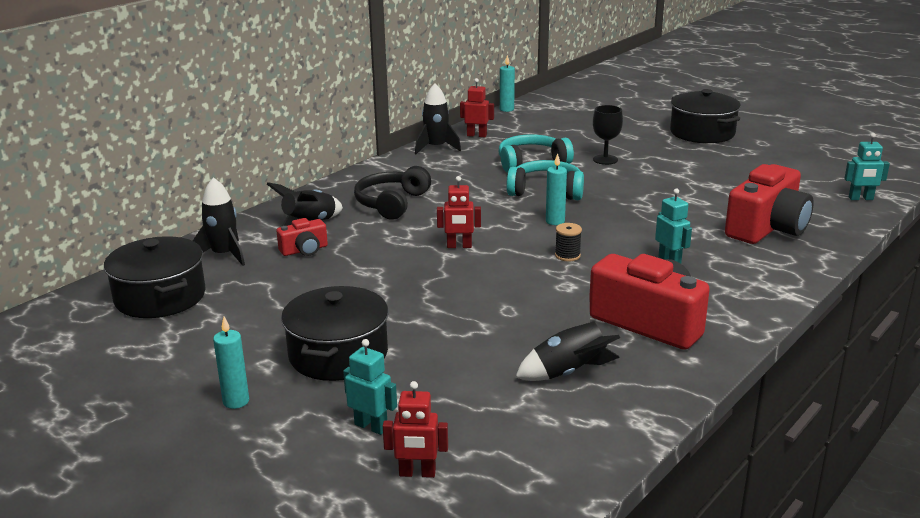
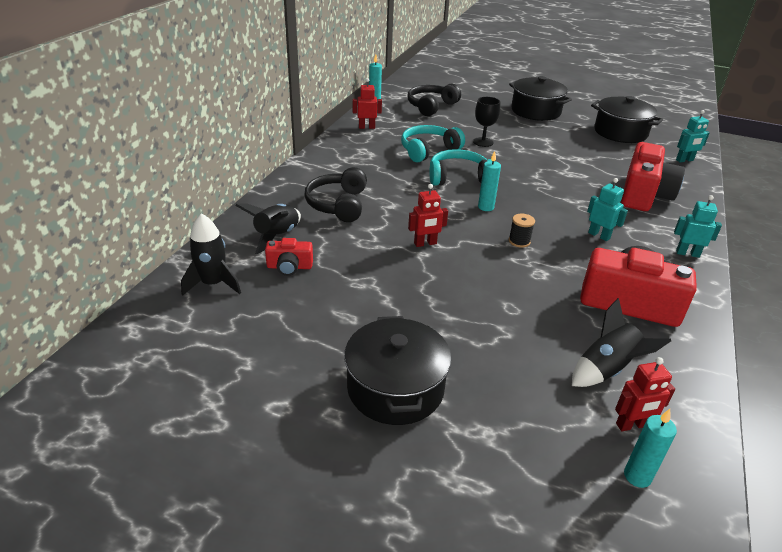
camera: 20 degrees left, 10 degrees up
(160, 297) = (174, 347): black pot -> black pot (620, 132)
(236, 401) = (330, 472): turquoise candle -> turquoise candle (637, 476)
(304, 250) = (289, 267): red camera -> red camera turned 45 degrees clockwise
(371, 426) = (482, 474): turquoise robot -> turquoise robot (687, 253)
(417, 473) = (561, 526): red robot -> red robot (632, 425)
(436, 148) = (340, 142): black rocket -> none
(571, 119) = (431, 106): none -> black headphones

